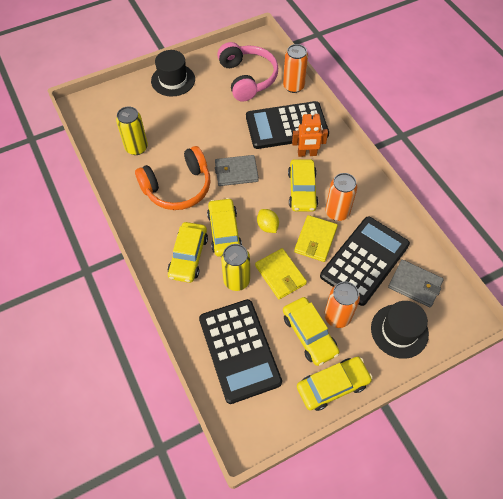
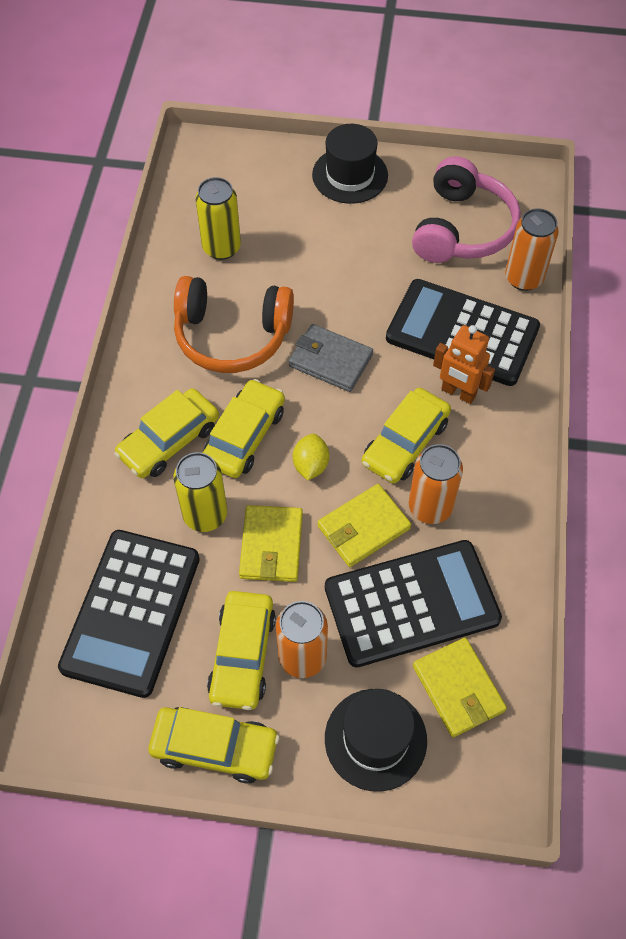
camera: 35 degrees right, 0 degrees up
(415, 284) = (458, 689): grey wallet -> yellow wallet

